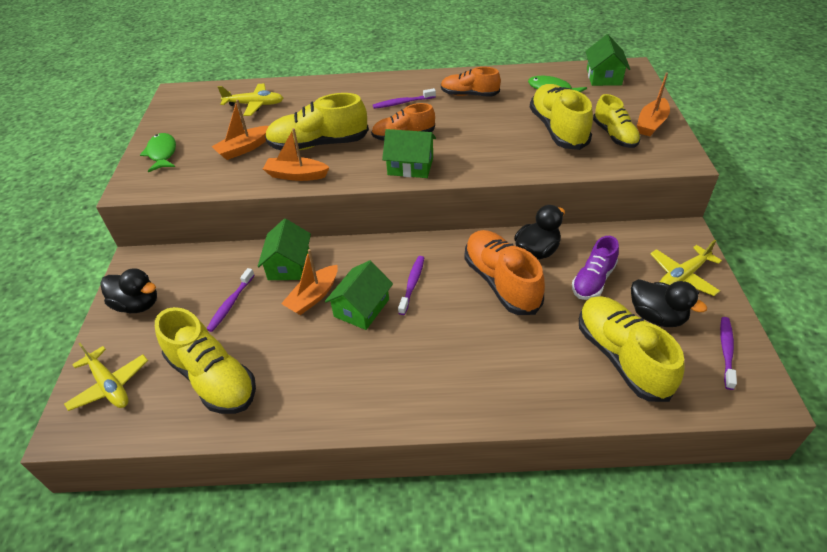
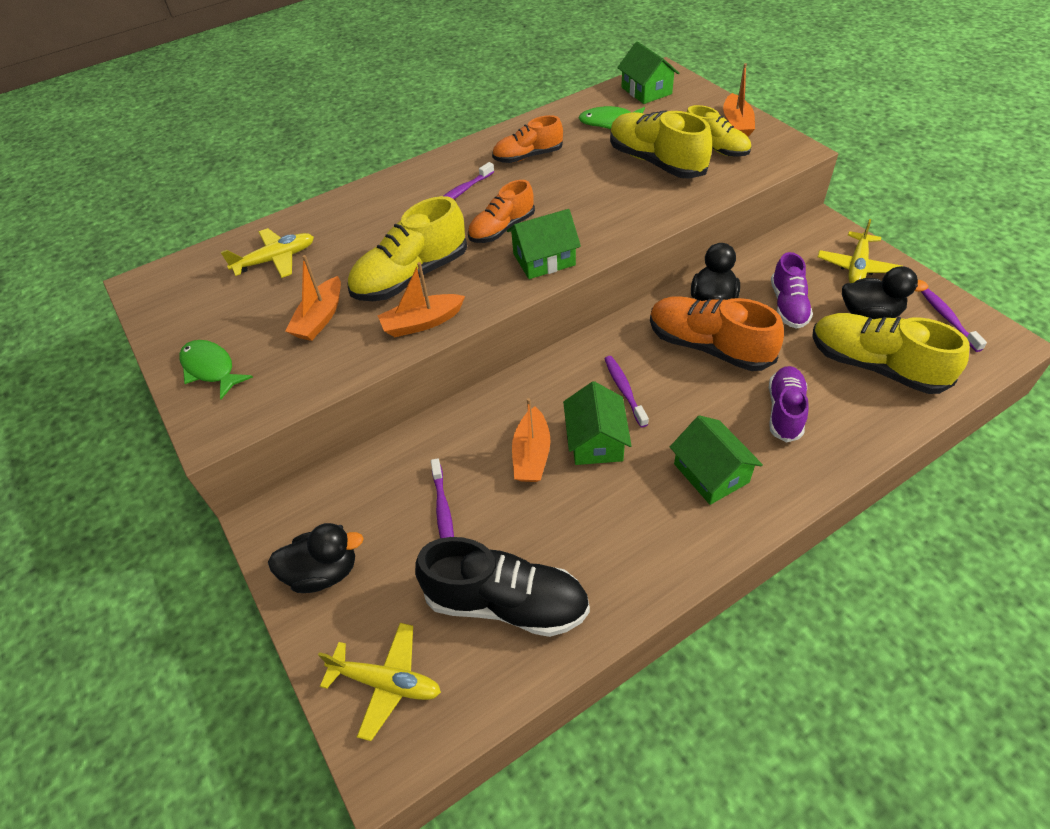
camera: 30 degrees left, 5 degrees up
(213, 378) = (506, 602): yellow shoe -> black shoe
(289, 265) = (469, 434): green house -> green house (711, 473)
(514, 354) = (784, 411): none -> purple shoe

